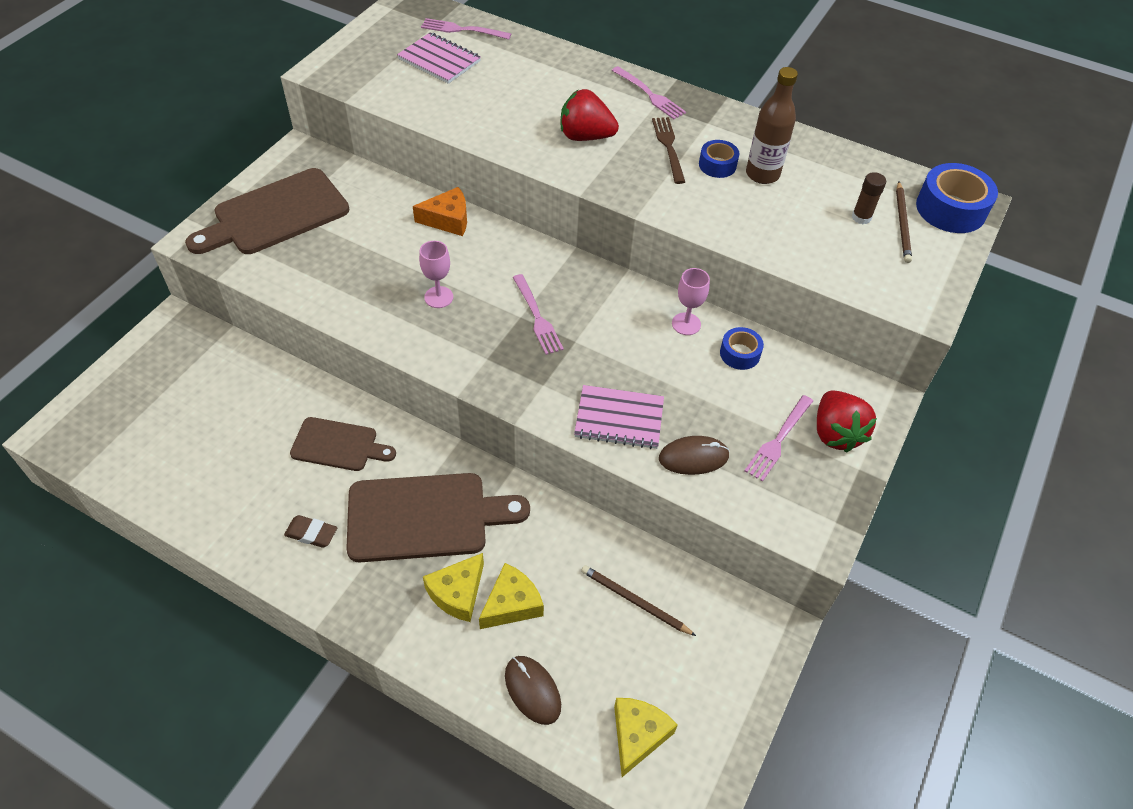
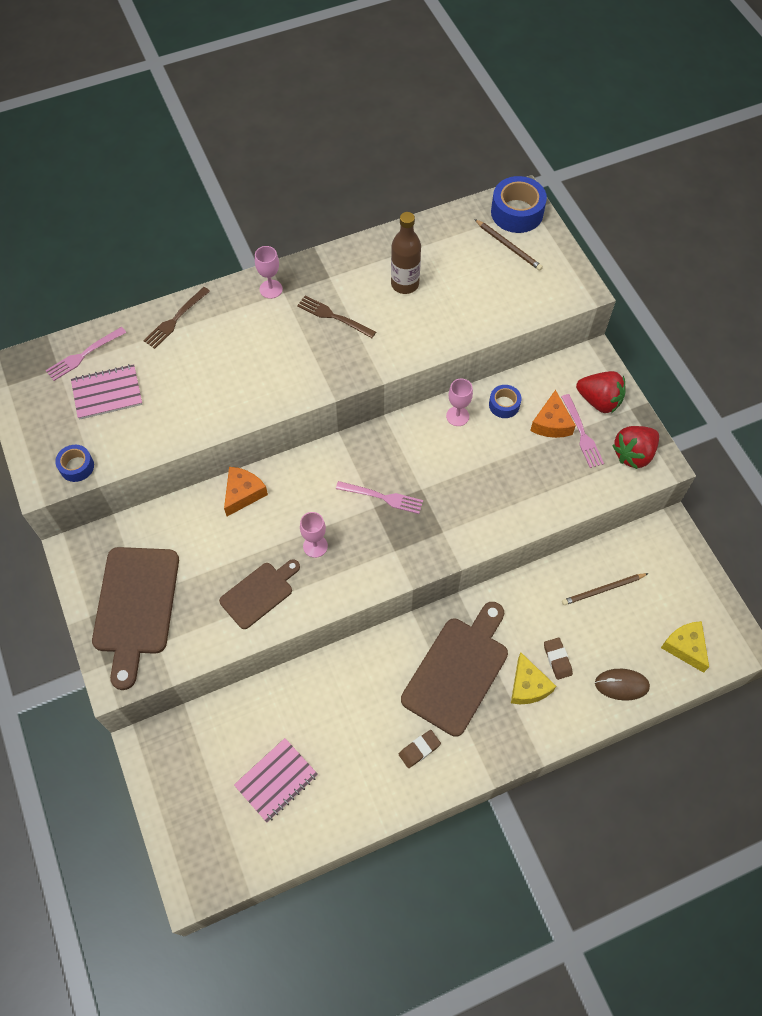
camera: 50 degrees left, 10 degrees up
(338, 445) = (358, 691): brown cutting board -> brown cutting board (259, 593)
(511, 604) = (557, 659): yellow cheese -> brown eraser
(552, 58) = (175, 320): none -> brown fork
(585, 136) = (279, 357): red strawberry -> red strawberry (633, 454)
(619, 419) = (502, 507): pink notebook -> pink notebook (276, 780)
(650, 95) = (271, 289): pink fork -> pink goblet
(693, 457) = (561, 487): brown mouse -> none
(717, 165) = (375, 302): blue tape -> blue tape (77, 466)
(762, 406) = (551, 423): none -> orange cheese
(861, 217) = (486, 262): brown glue stick -> none

